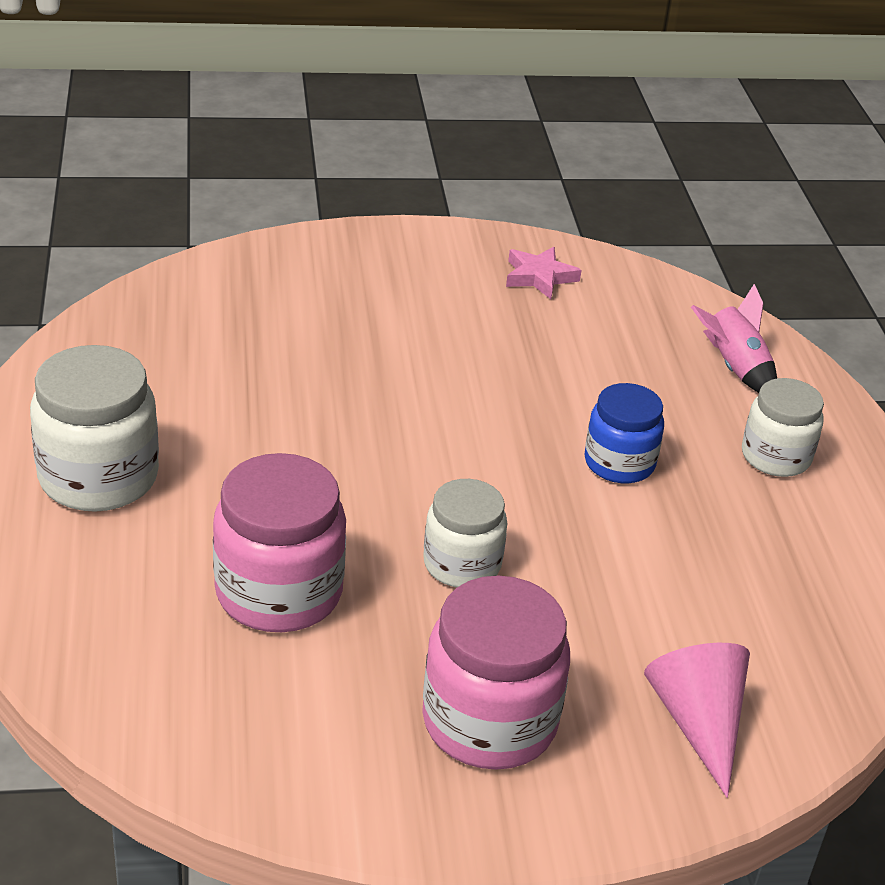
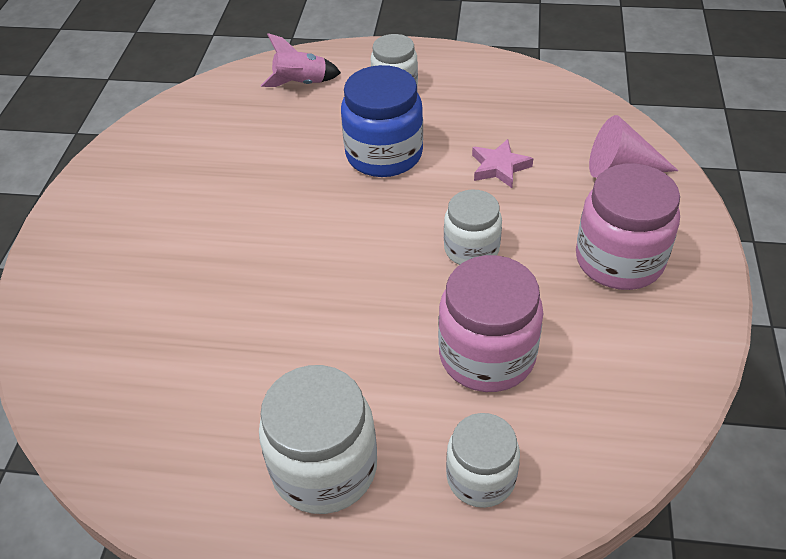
camera: 70 degrees left, 10 degrees up
(97, 600) = (481, 477): none -> white jar
(539, 277) = (157, 152): pink star -> pink star (499, 167)
(619, 463) = (384, 154): blue jar -> blue jar, size x1.56

